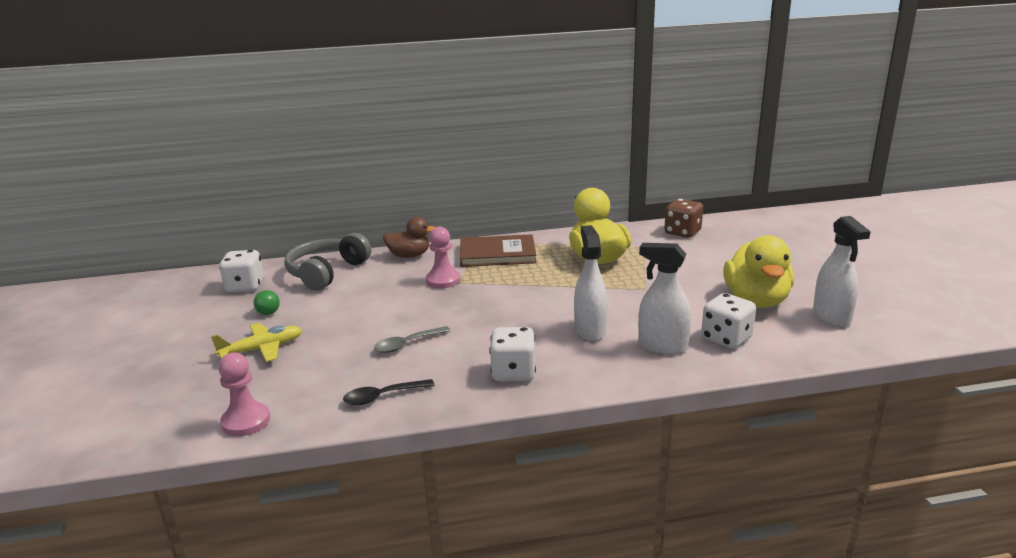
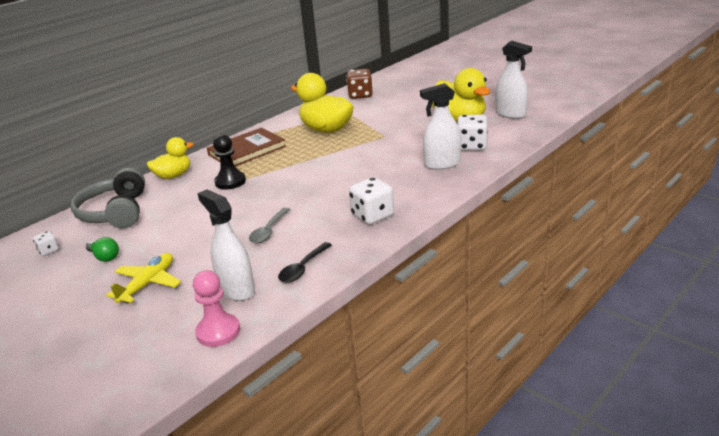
camera: 35 degrees left, 5 degrees up
(245, 286) = (48, 251): white dice -> white dice, size x0.52
(409, 256) = (173, 175): brown duck -> yellow duck
(443, 280) = (230, 182): pink pawn -> black pawn
(590, 330) = (385, 172): white spray bottle -> white spray bottle (236, 290)

